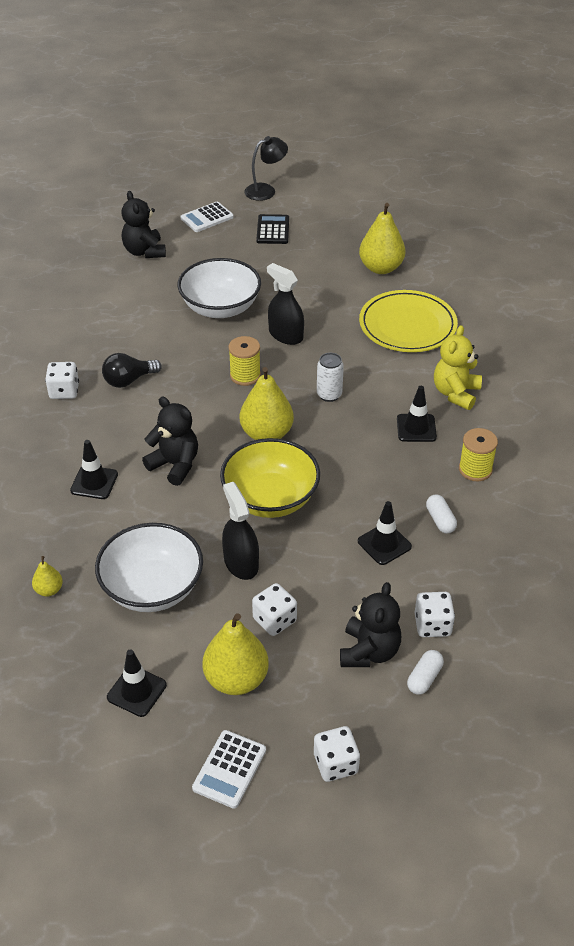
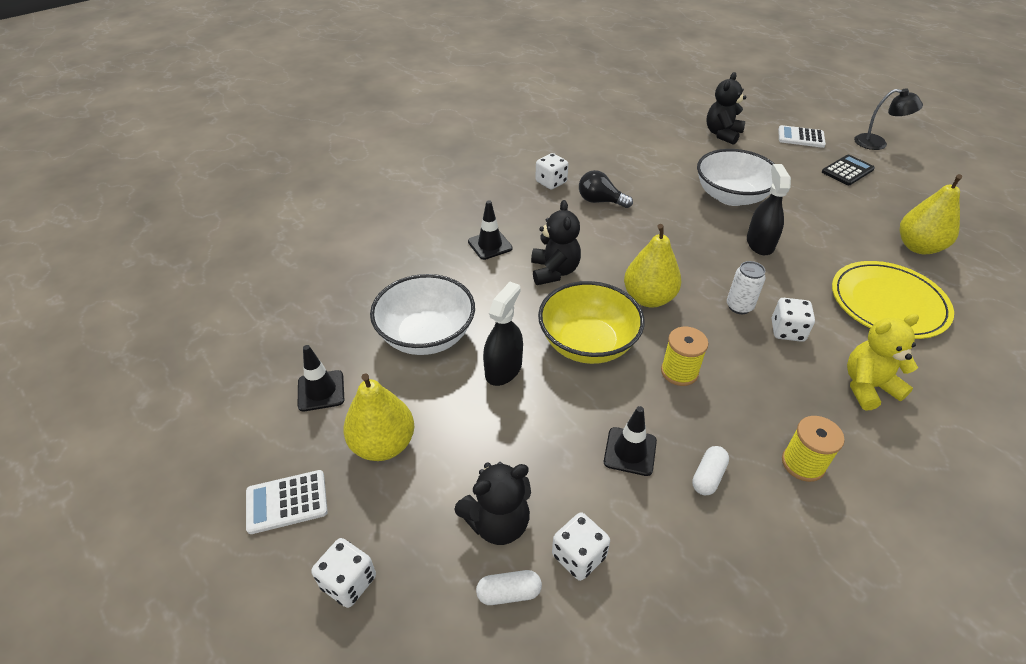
camera: 50 degrees right, 0 degrees up
(49, 590) = (372, 286): yellow pear -> none
(245, 376) = (687, 250): yellow spool -> yellow spool (679, 372)
(274, 620) = (467, 429): white dice -> white dice (787, 331)
(416, 428) = (787, 386): black traffic cone -> none

